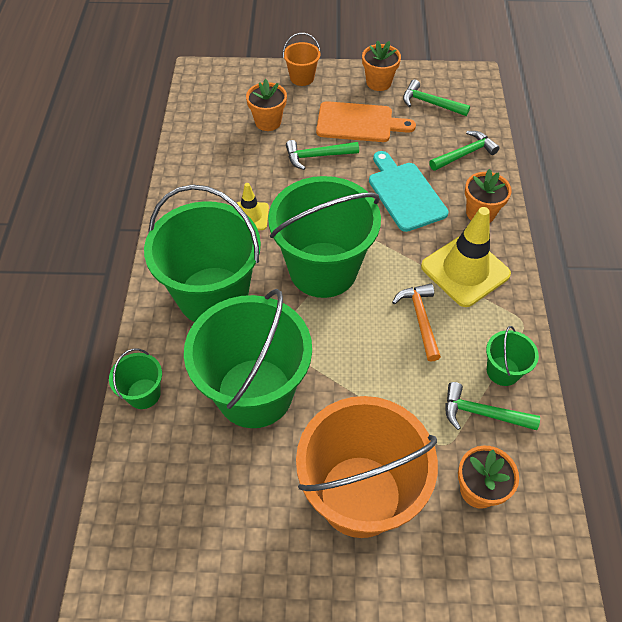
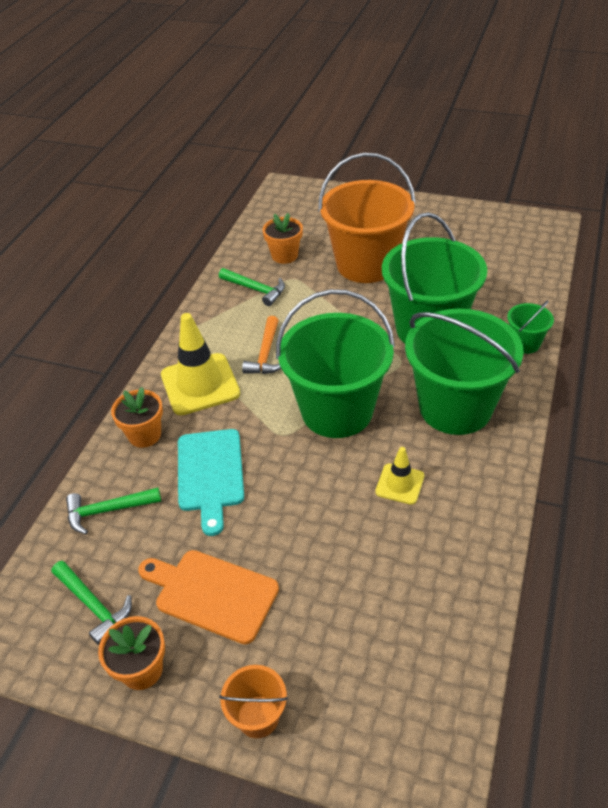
camera: 160 degrees left, 10 degrees down
(268, 122) = (341, 629): orange flower pot -> none
(317, 156) = (292, 550): green hammer -> none
(503, 371) = (222, 309): green bucket -> none

